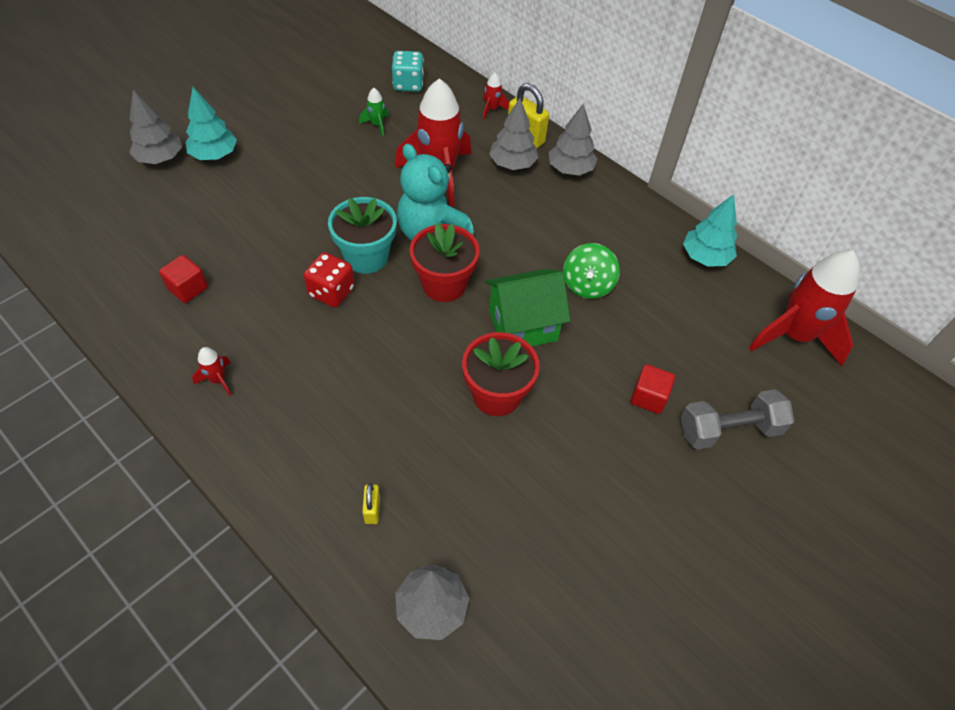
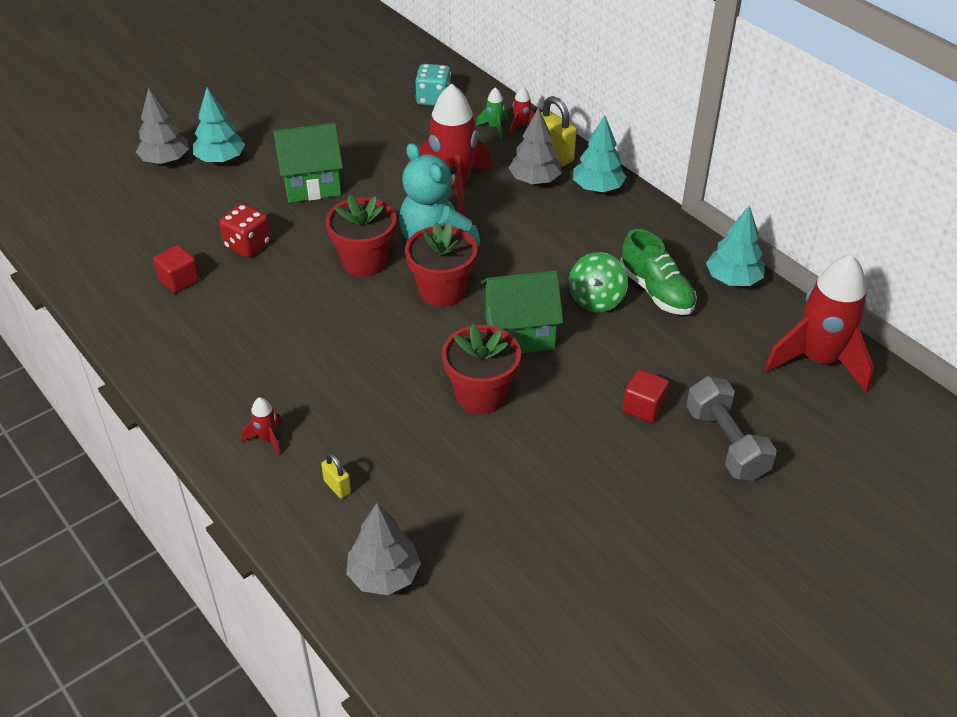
camera: 10 degrees right, 10 degrees down
(218, 380) = (199, 363): red rocket -> red rocket (267, 439)
(305, 177) = (311, 184): none -> green house
(331, 292) = (324, 291): red dice -> red dice (247, 245)
(366, 257) = (364, 261): turquoise flower pot -> red flower pot
(372, 510) = (337, 487): yellow padlock -> yellow padlock turned 45 degrees counterclockwise
(377, 125) = (394, 137): green rocket -> green rocket (494, 127)
(570, 169) = (597, 188): grey tree -> turquoise tree
(640, 273) = (656, 291): none -> green shoe
(729, 430) = (726, 443): grey dumbbell -> grey dumbbell turned 75 degrees clockwise

